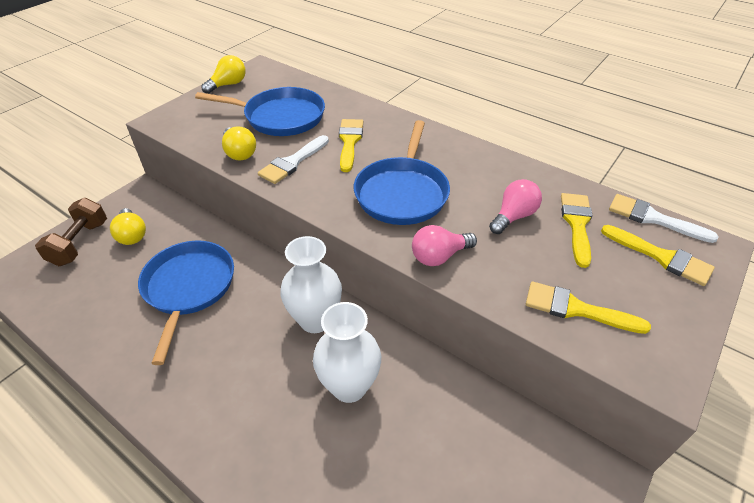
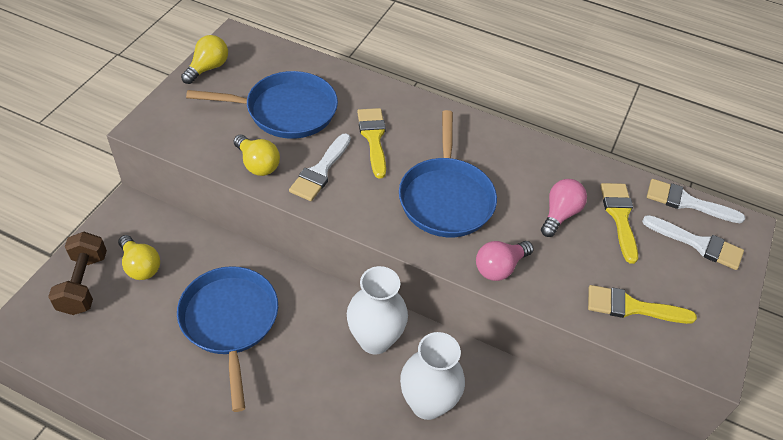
camera: 15 degrees left, 5 degrees up
(661, 257) = (698, 244): yellow brush -> white brush

